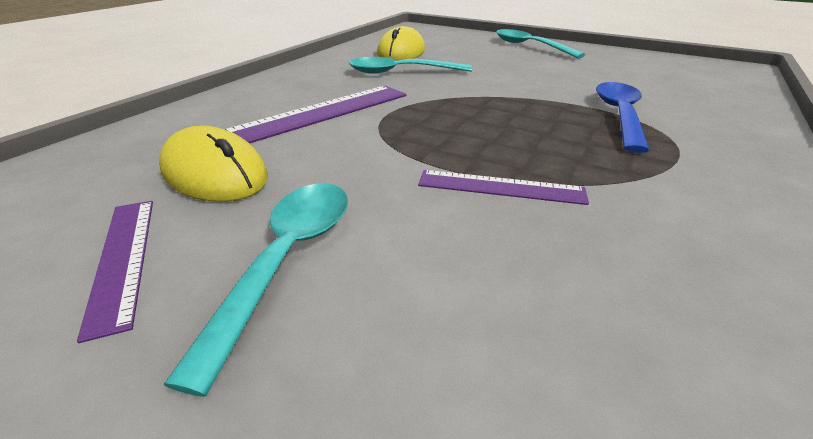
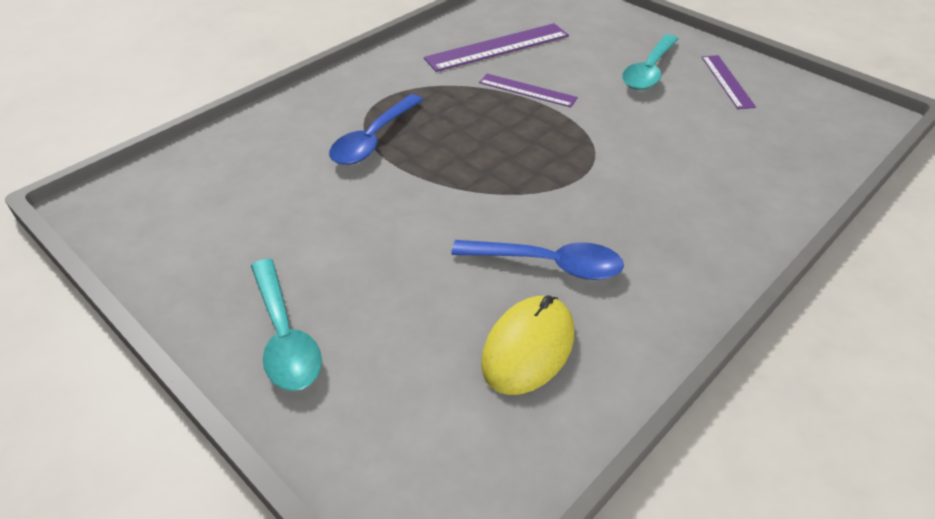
camera: 165 degrees left, 10 degrees up
(215, 173) = (712, 125): yellow mouse -> none
(321, 113) = (648, 184): purple ruler -> purple ruler (497, 47)
(401, 72) = (548, 264): turquoise spoon -> blue spoon

